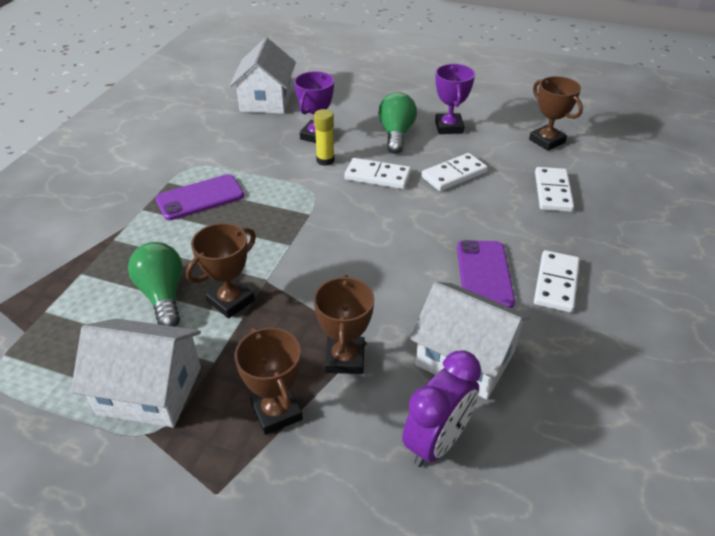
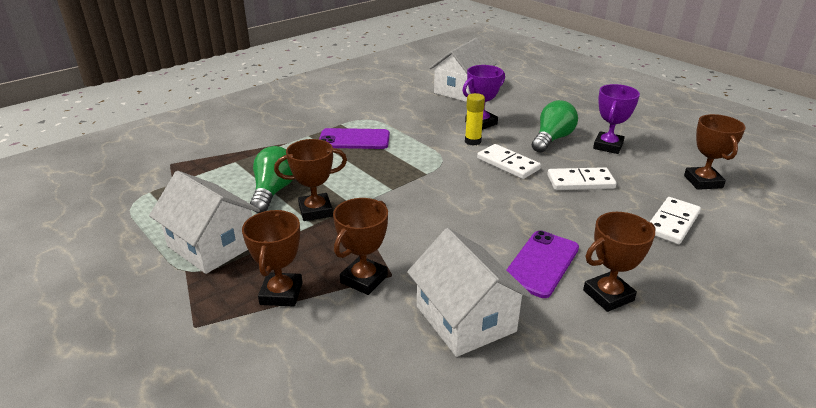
camera: 30 degrees right, 10 degrees down
(437, 442) = (384, 368): purple clock -> none
(556, 283) = (608, 295): white domino -> brown trophy

